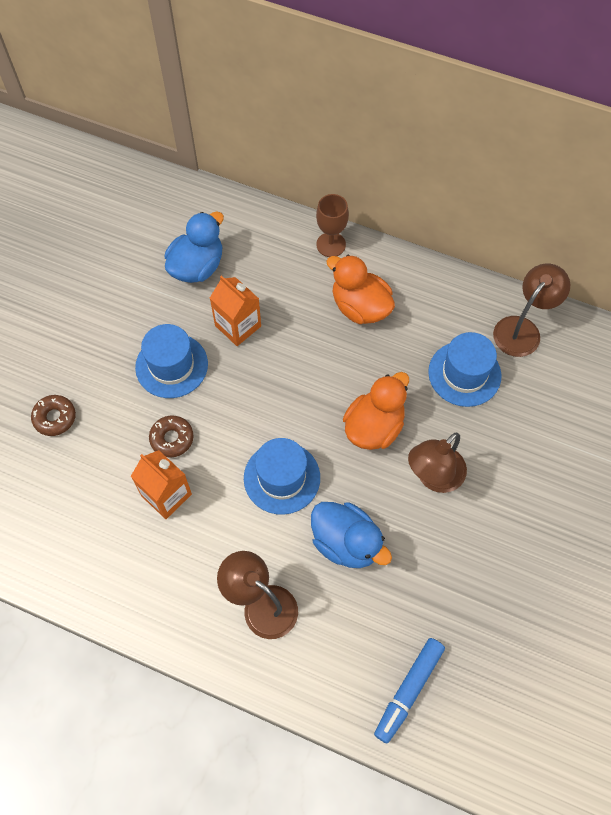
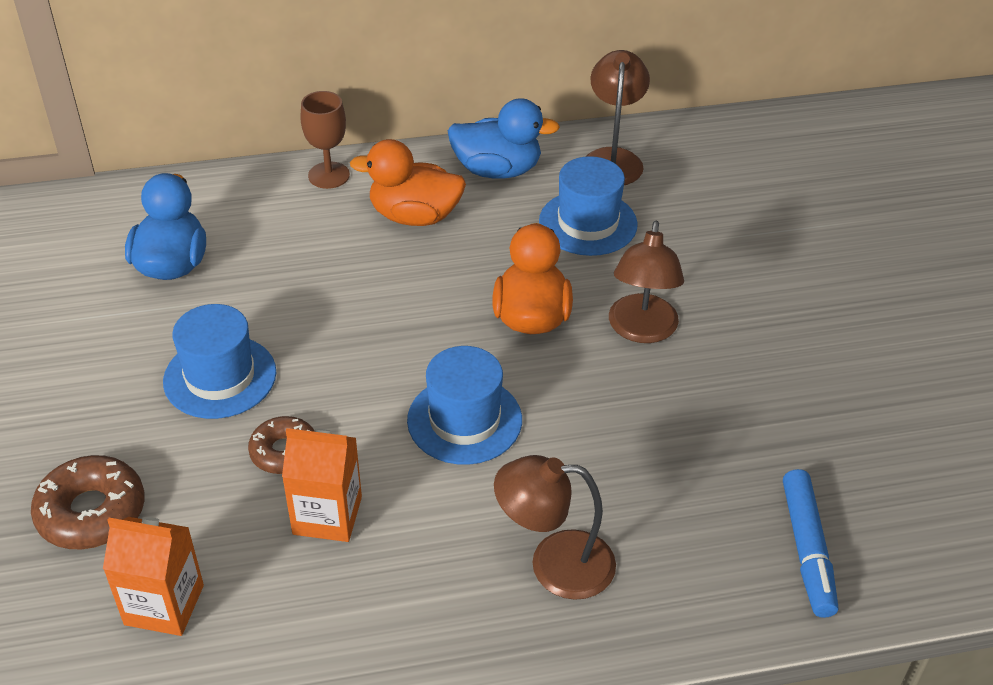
camera: 35 degrees left, 20 degrees down
(55, 418) = (91, 512): brown donut -> brown donut, size x1.51
(238, 326) = (277, 298): orange carton -> orange carton (164, 605)
(346, 543) = (601, 443): blue duck -> blue duck (497, 170)

